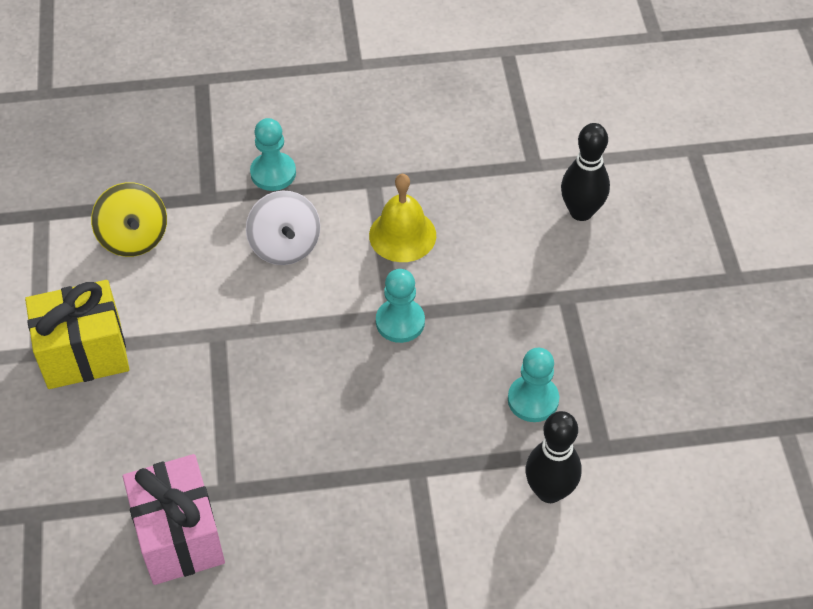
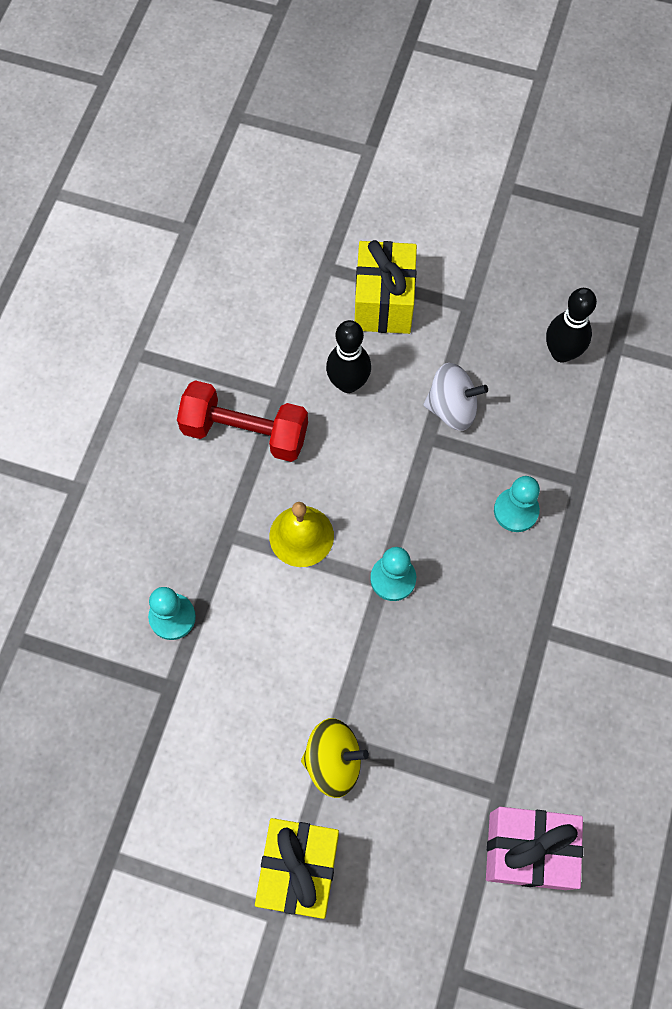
camera: 65 degrees left, 15 degrees up
(134, 237) = (184, 776): yellow spinning top -> yellow spinning top (333, 761)
(285, 246) = (263, 641): white spinning top -> white spinning top (452, 408)
(480, 155) = (245, 432): none -> red dumbbell
(549, 491) = (603, 539): black bowling pin -> black bowling pin (561, 353)
(687, 207) = (383, 302): none -> yellow gift

